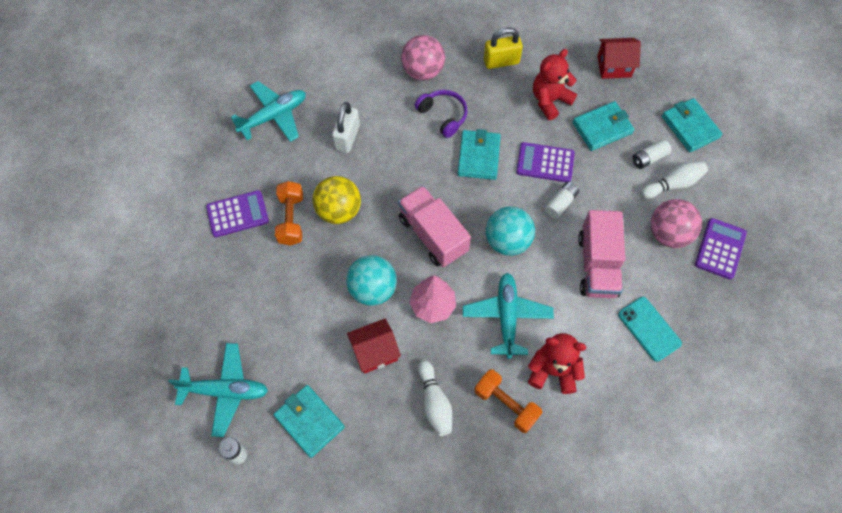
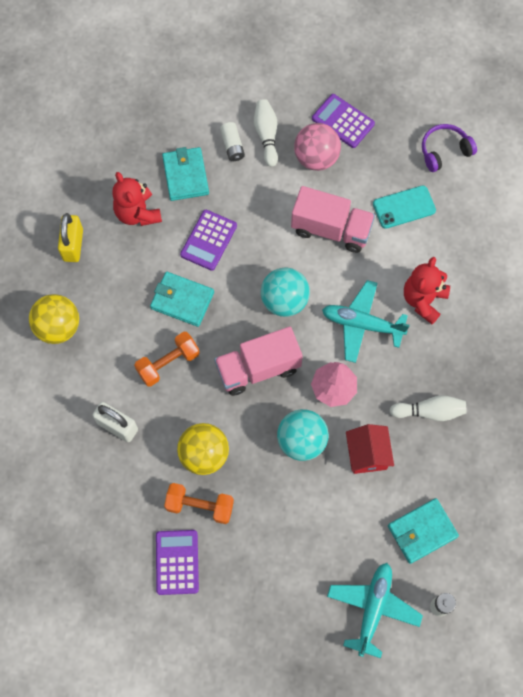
camera: 75 degrees left, 5 degrees up
(273, 116) = (64, 500): turquoise plane -> none
(423, 71) = (58, 327): pink ball -> yellow ball
(443, 116) = (122, 321): purple headphones -> purple headphones (444, 151)
(506, 404) = (445, 349): orange dumbbell -> orange dumbbell (168, 363)
(560, 203) = (257, 240): white battery -> none
(614, 66) = (116, 140): red house -> none
(690, 127) = (209, 98): turquoise wallet -> none

